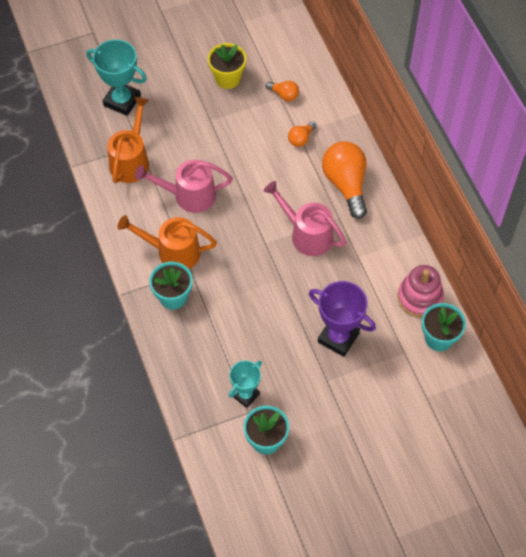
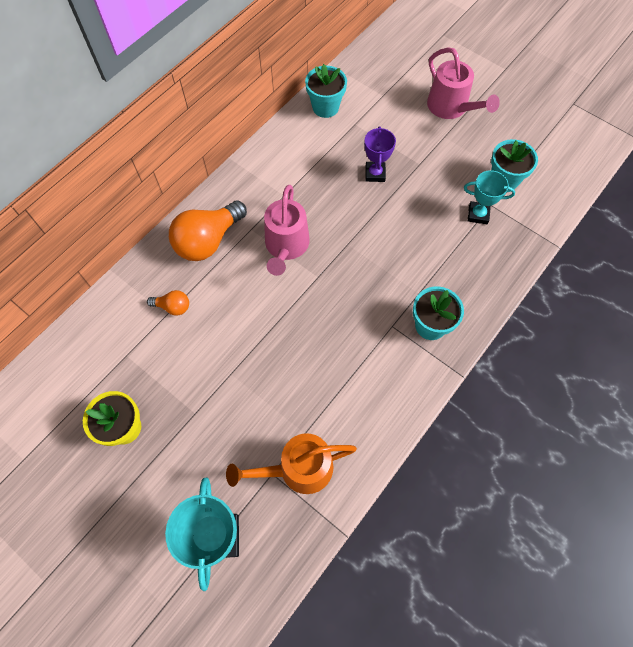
camera: 120 degrees left, 5 degrees up
(172, 252) = (383, 355): orange watering can -> none
(189, 195) = (307, 378): pink watering can -> pink watering can (451, 107)
(284, 95) = (120, 353): orange light bulb -> none
(338, 338) = (375, 174): purple trophy -> purple trophy, size x0.64
(419, 297) = (296, 134): pink stacking toy -> none

